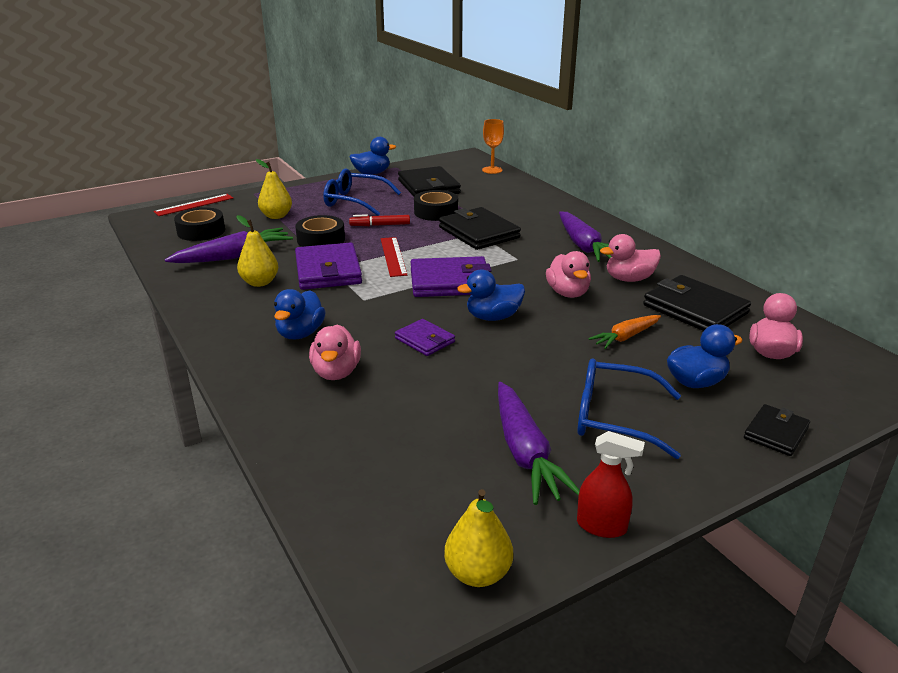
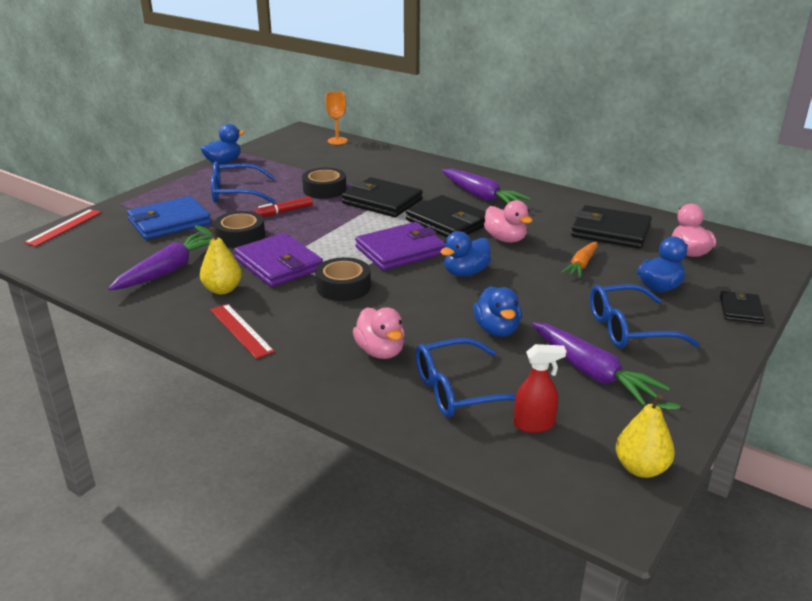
camera: 25 degrees left, 0 degrees up
(201, 231) = (103, 253): black tape -> black tape (343, 287)
(276, 216) = (169, 222): yellow pear -> blue wallet
(300, 333) = (312, 326): blue duck -> blue duck (497, 330)
(371, 431) = (459, 390): none -> blue glasses
(393, 256) = (326, 238): red ruler -> red ruler (241, 330)
(425, 340) = (428, 305): purple wallet -> none
(429, 187) = (293, 166): black wallet -> black wallet (448, 222)
(602, 526) = (690, 408): red spray bottle -> red spray bottle (534, 425)
(629, 279) = (541, 217): pink duck -> none

